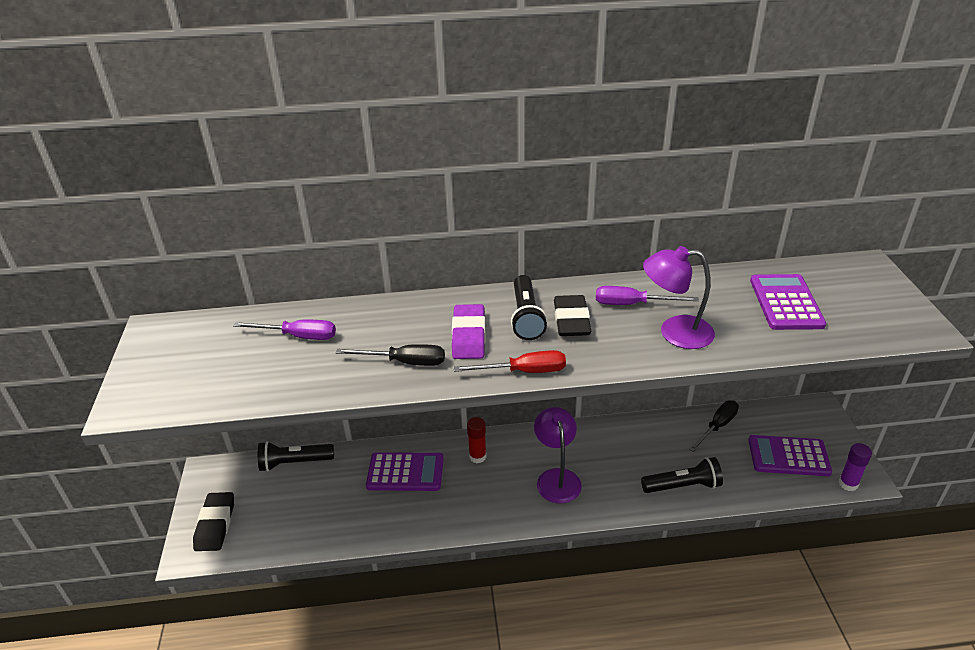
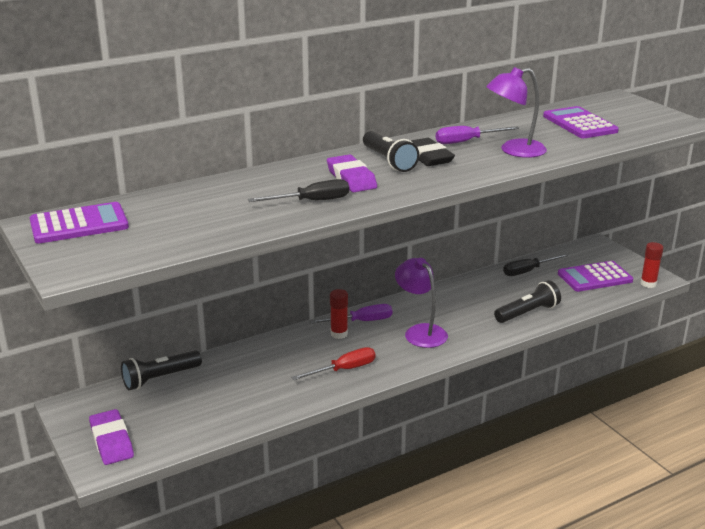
camera: 25 degrees left, 10 degrees down
(215, 524) = (112, 441): black eraser -> purple eraser
(298, 336) = (195, 203): purple screwdriver -> purple screwdriver (361, 321)
(405, 472) = (279, 359): purple calculator -> purple calculator (79, 224)
(524, 371) = (418, 189): red screwdriver -> red screwdriver (344, 370)
(717, 426) = (528, 271): black screwdriver -> black screwdriver turned 135 degrees counterclockwise
(848, 484) = (648, 284): purple glue stick -> red glue stick

